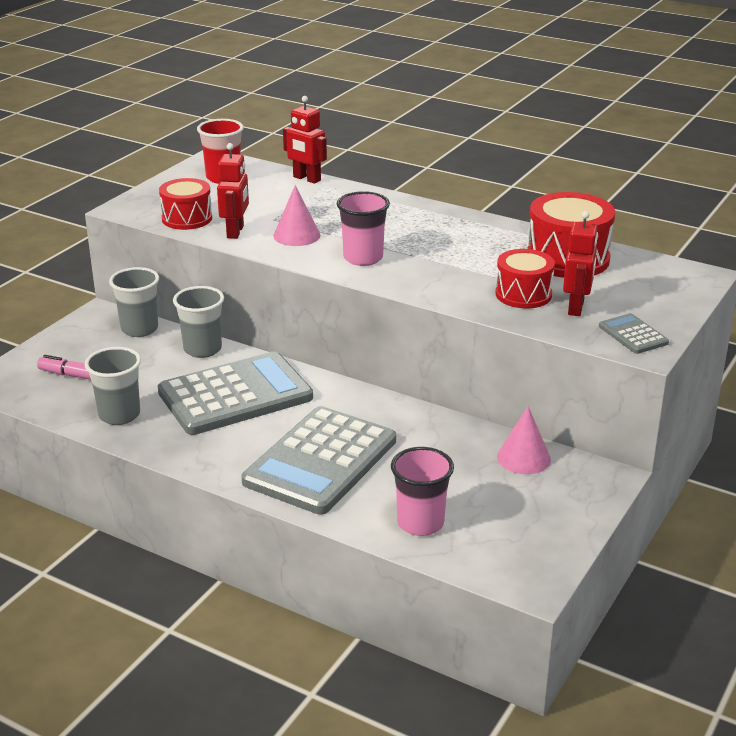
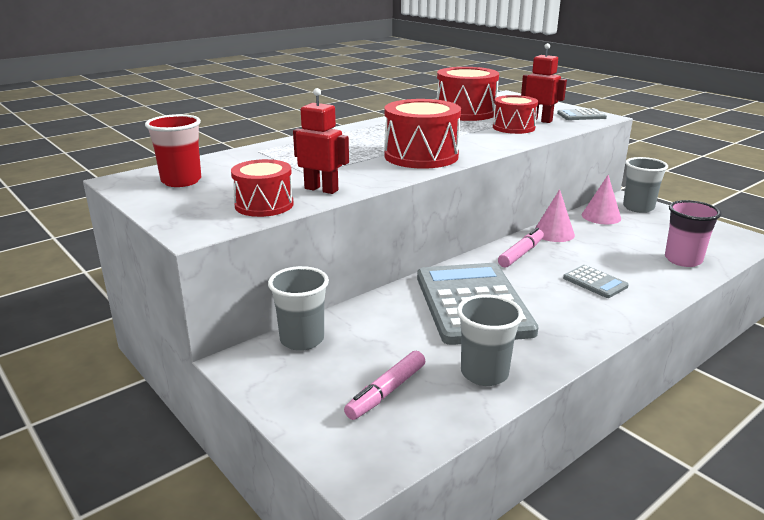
camera: 70 degrees left, 5 degrees down
(202, 349) = (374, 309): grey cup -> grey cup (638, 207)
(296, 235) = (354, 170): pink cone -> pink cone (553, 233)
(306, 179) = (234, 154): red robot -> none
(320, 461) = (595, 282): grey calculator -> grey calculator, size x0.43
(363, 258) = (421, 156): pink cup -> red drum
(366, 410) = (521, 254): none -> pink marker

